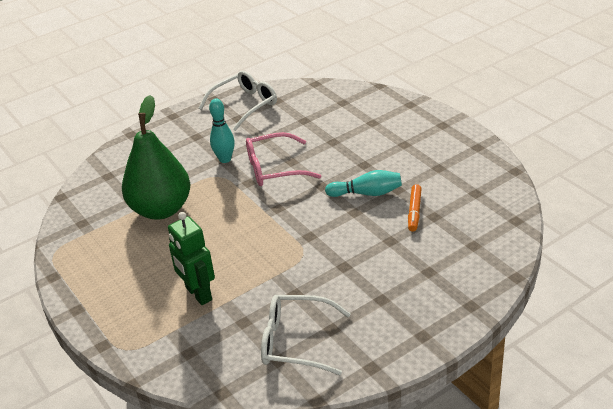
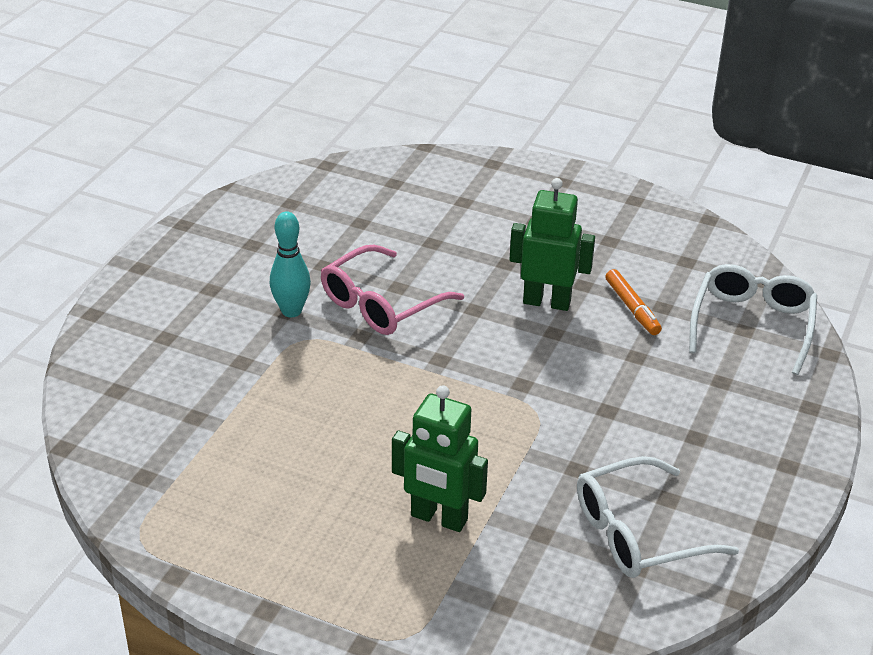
camera: 35 degrees left, 0 degrees up
(161, 209) = (260, 414): green pear -> none
(244, 105) = (245, 222): white glasses -> white glasses (752, 325)
(367, 193) = (547, 302): turquoise bowling pin -> green robot

